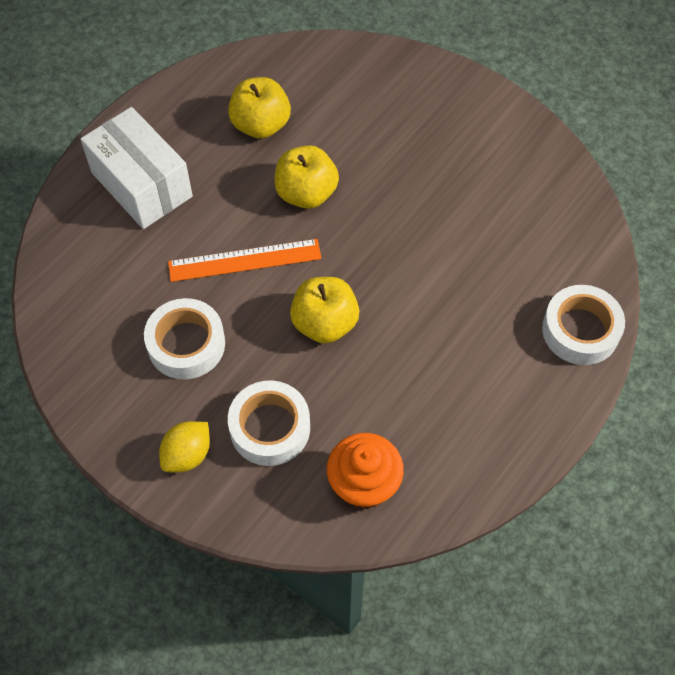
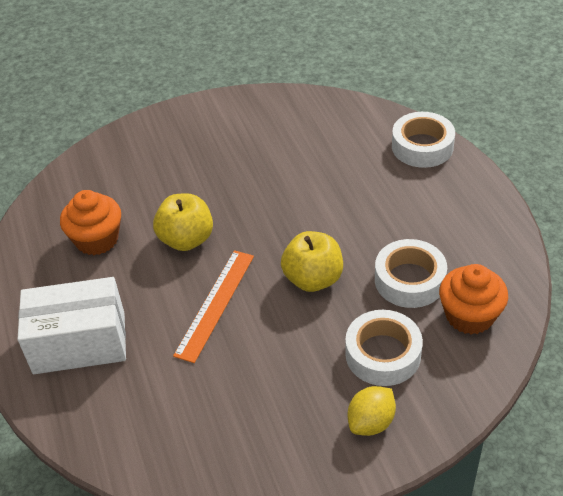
camera: 55 degrees left, 15 degrees down
(186, 344) = (264, 378): white tape -> white tape (409, 280)
(187, 455) = (371, 422): yellow lemon -> yellow lemon turned 60 degrees clockwise
(261, 125) = (97, 239): yellow apple -> orange cupcake

